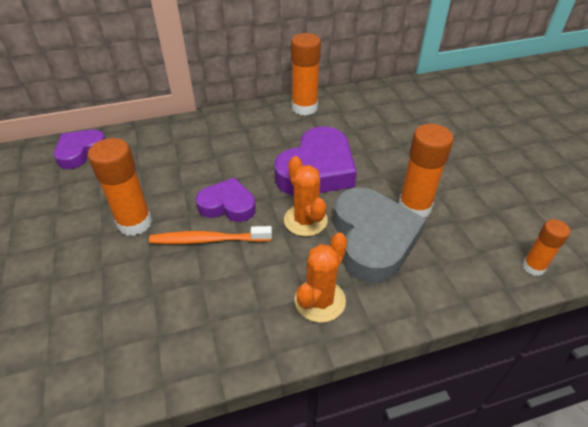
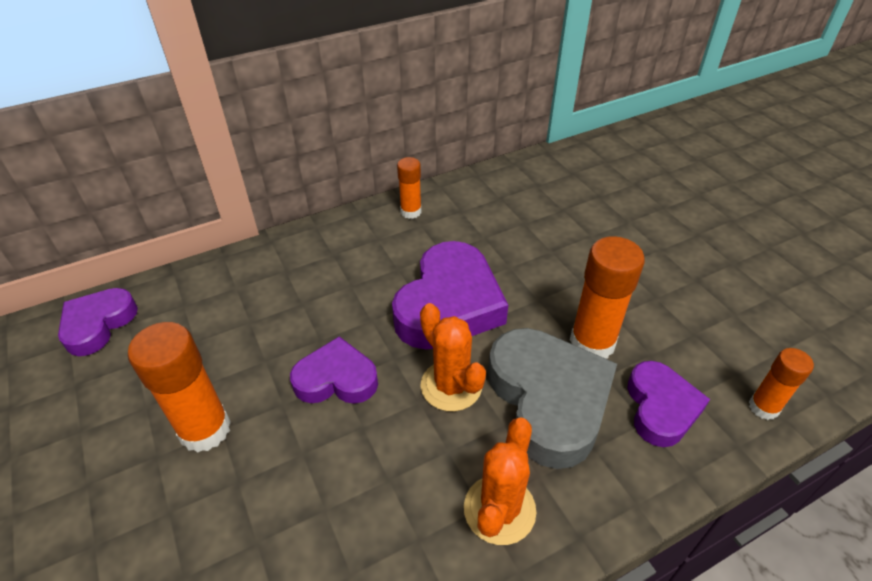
camera: 10 degrees left, 0 degrees up
(208, 240) = (320, 439): orange toothbrush -> none
(304, 108) = (411, 212): orange glue stick -> orange glue stick, size x0.58
(454, 256) = (661, 407): none -> purple heart

